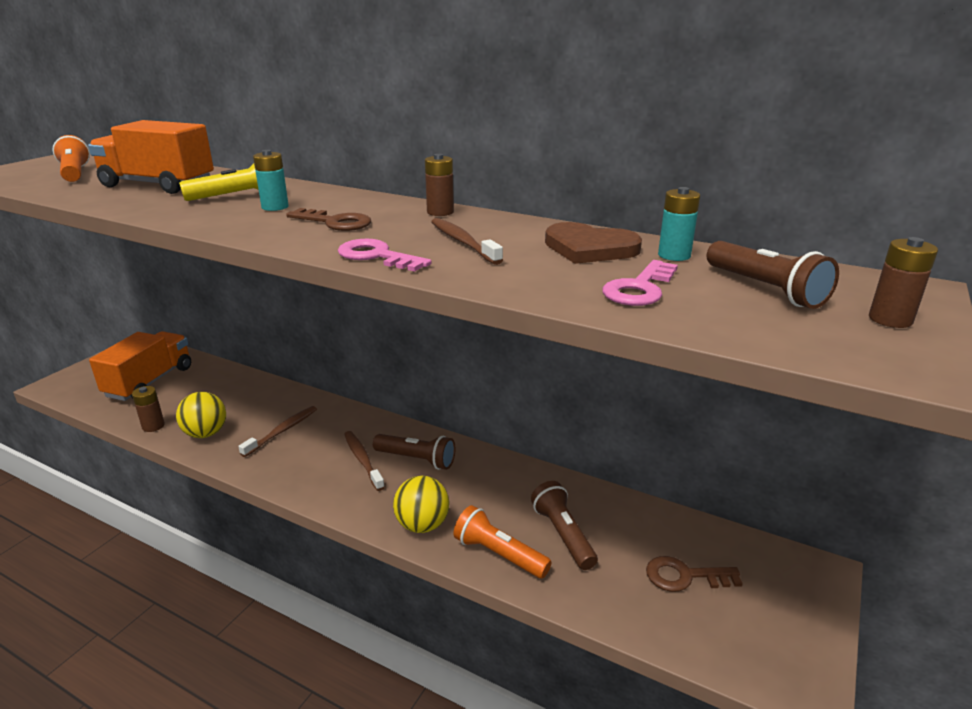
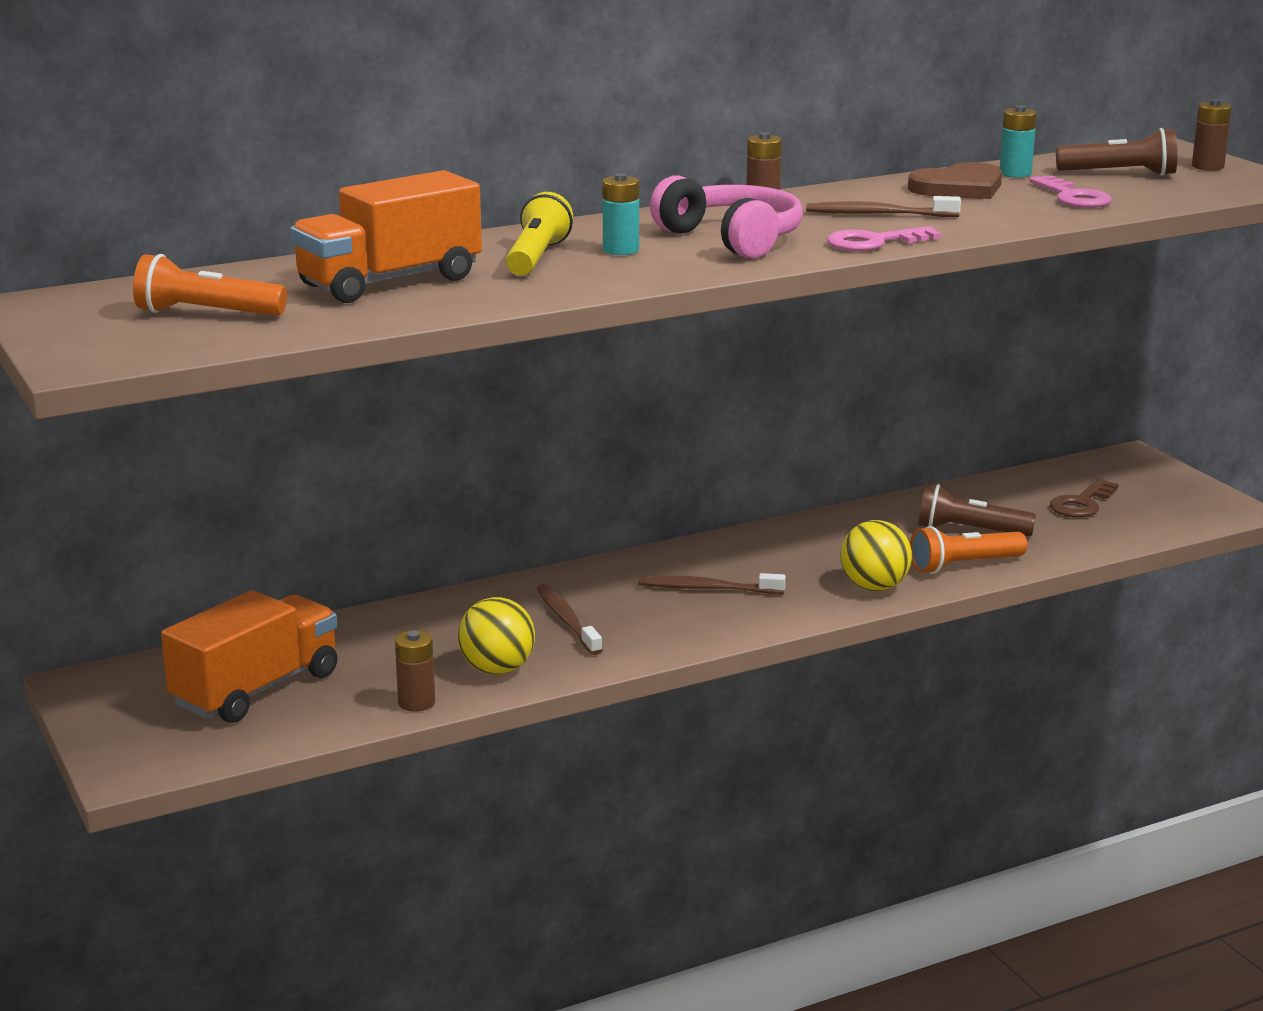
camera: 55 degrees left, 5 degrees down
(150, 382) = (256, 689): orange truck -> orange truck turned 75 degrees clockwise
(335, 222) = (732, 239): brown key -> pink headphones
(416, 459) = (748, 561): brown flashlight -> none

